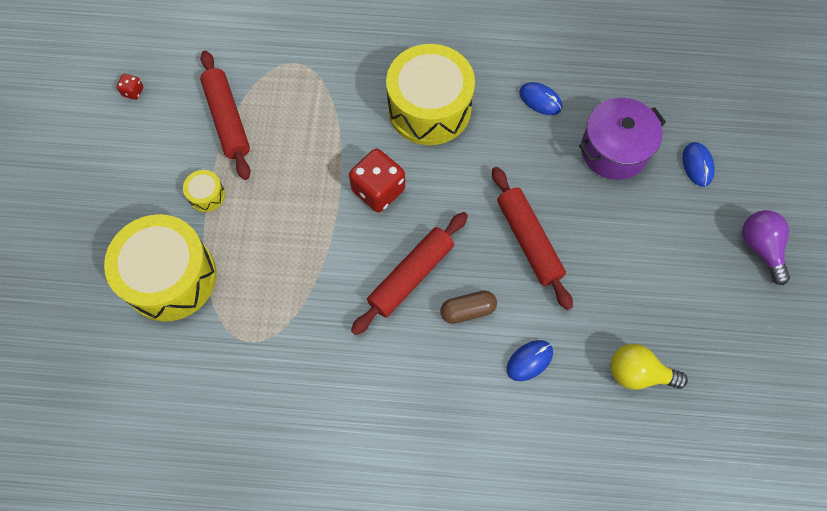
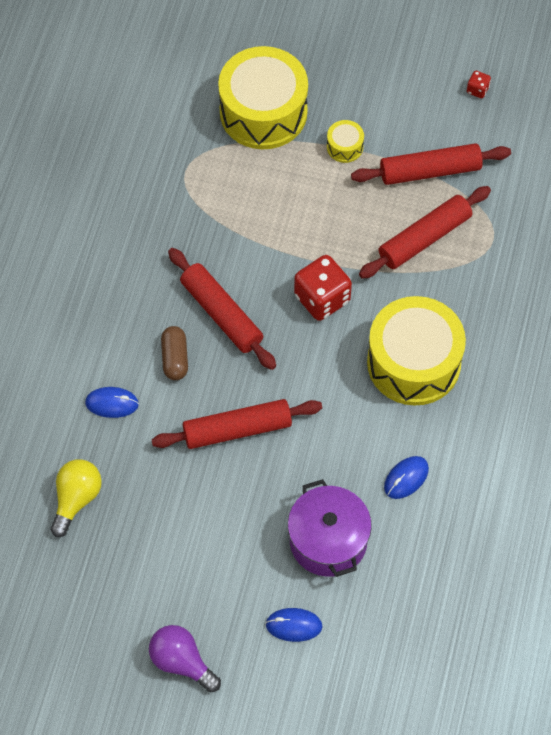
camera: 100 degrees right, 5 degrees down
(301, 115) = (424, 238): none -> red rolling pin
(529, 361) = (112, 403): blue mouse -> blue mouse turned 60 degrees counterclockwise
(760, 248) = (181, 662): purple light bulb -> purple light bulb turned 135 degrees counterclockwise

